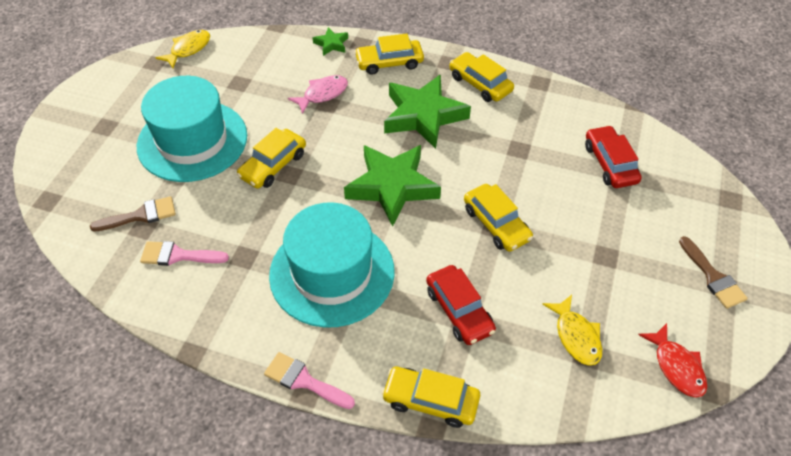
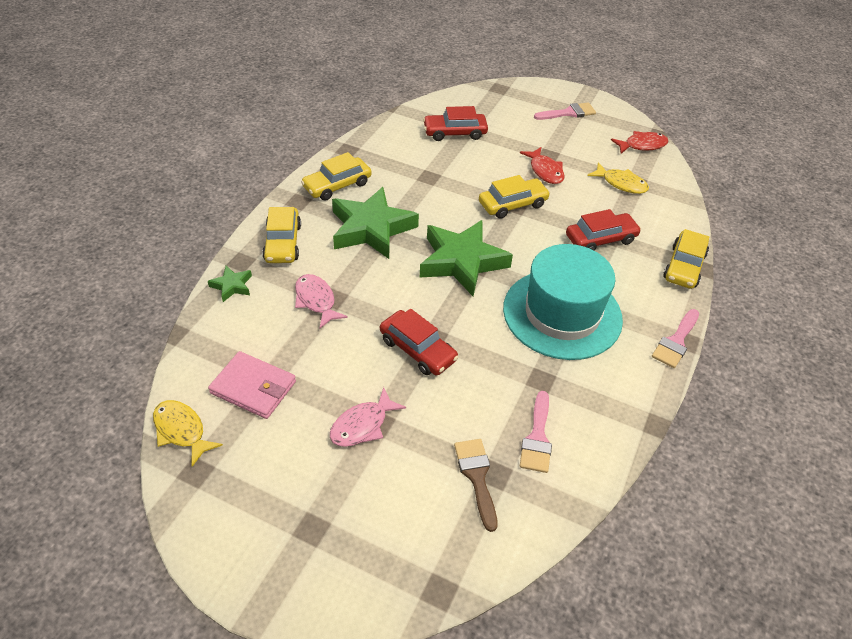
camera: 85 degrees left, 5 degrees down
(192, 141) = (362, 425): turquoise hat -> pink fish
(227, 75) = (253, 387): none -> pink wallet
(273, 165) = (418, 349): yellow car -> red car
(570, 253) = (545, 171): none -> red fish
(576, 336) = (621, 183): yellow fish -> yellow fish turned 45 degrees clockwise
(712, 277) = (568, 113): brown brush -> pink brush

